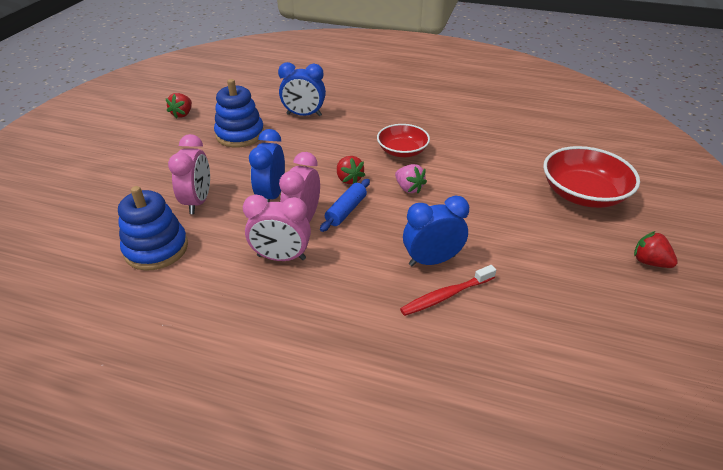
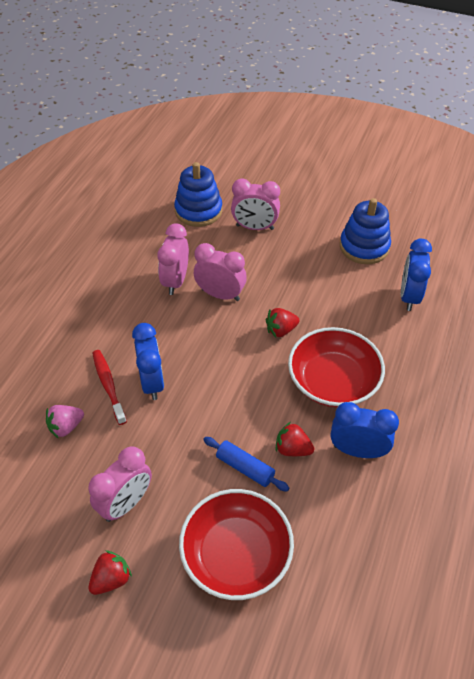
camera: 95 degrees right, 10 degrees up
(182, 114) = (402, 203): red strawberry -> red strawberry (292, 449)
(271, 195) = (259, 273): blue clock -> blue clock (357, 450)
(346, 210) = (231, 325): blue rolling pin -> blue rolling pin (245, 468)
(402, 151) = (333, 381): red bowl -> red bowl, size x1.55
(409, 188) = (262, 378): pink strawberry -> pink strawberry (66, 427)
(575, 262) = (126, 503): none -> pink clock

